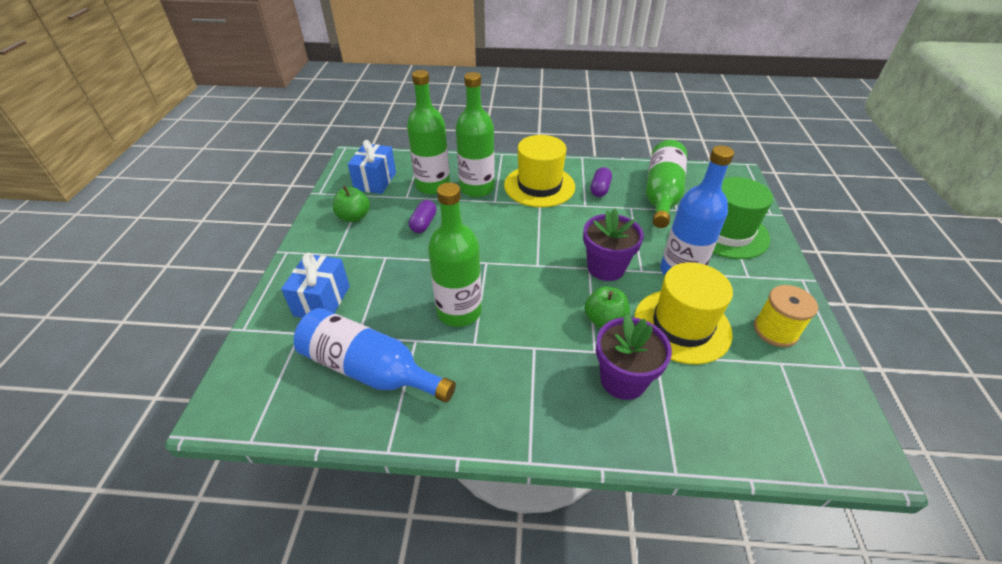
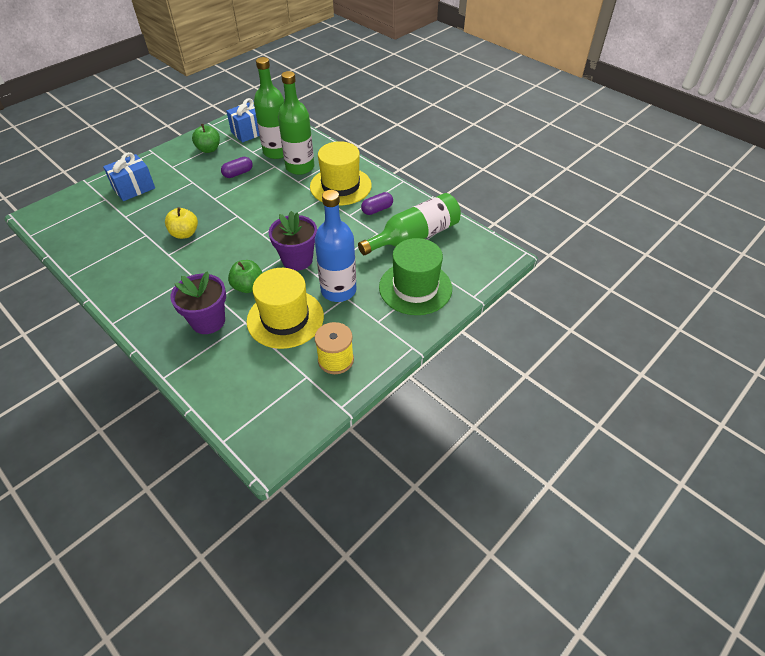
camera: 40 degrees right, 5 degrees up
(369, 369) = (109, 235): blue bottle -> none
(459, 311) = (185, 233): green bottle -> yellow apple

